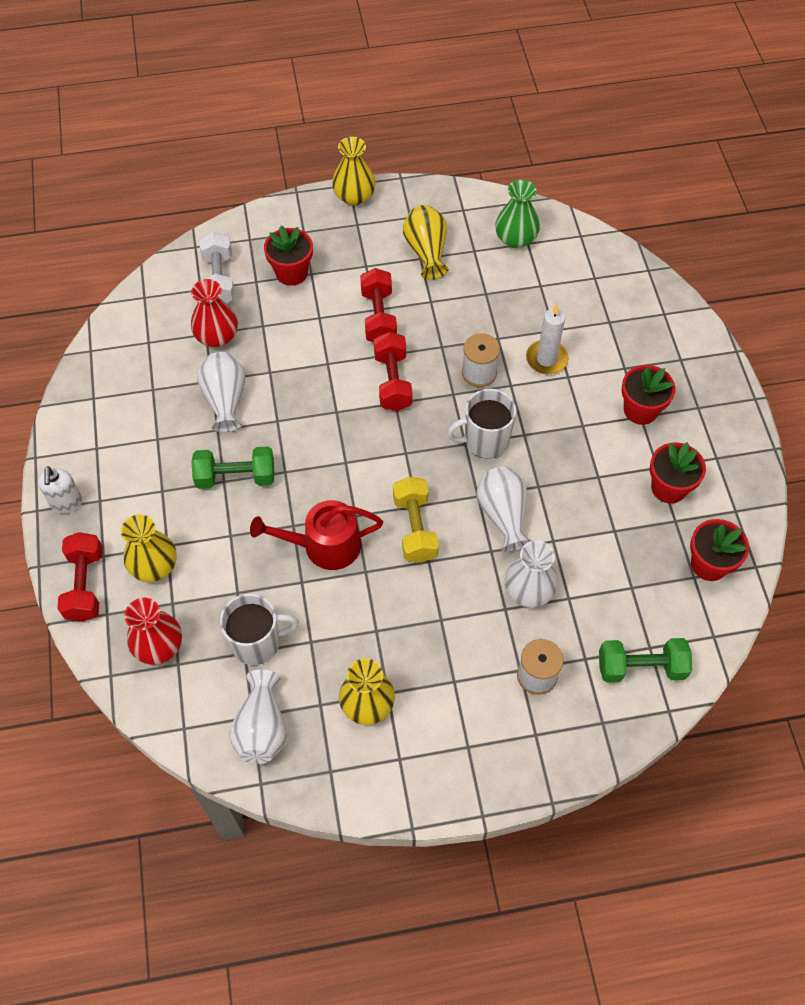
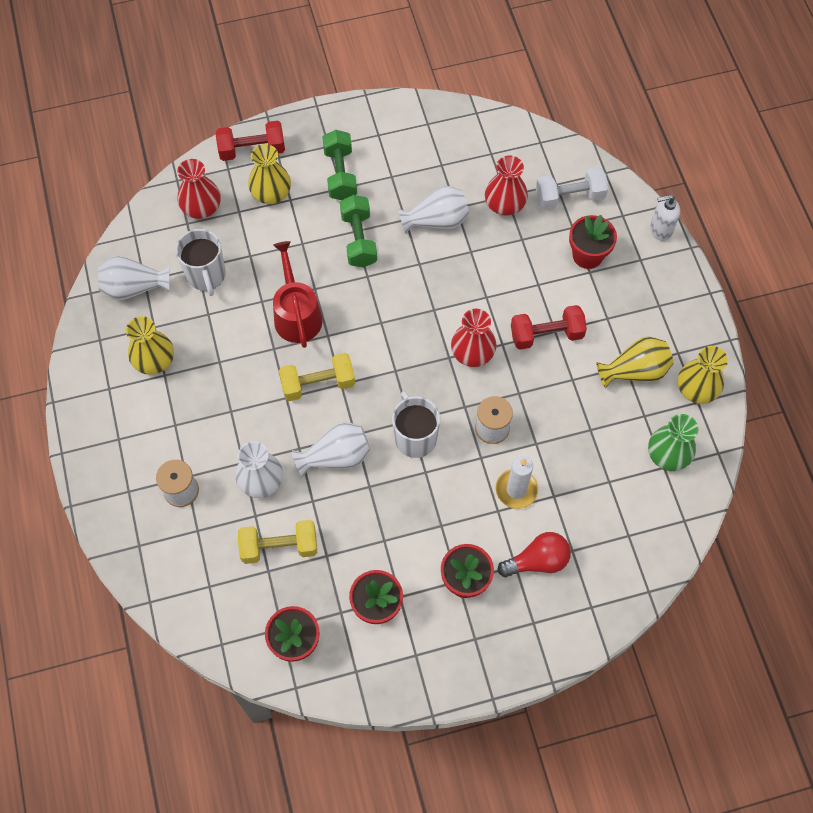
camera: 85 degrees right, 5 degrees up
(66, 503) = (324, 124): white soap dispenser -> white soap dispenser (660, 230)
(354, 196) = (695, 299): yellow vase -> yellow vase (696, 389)
(392, 381) = (472, 353): red dumbbell -> red vase
(605, 575) = (279, 547): none -> yellow dumbbell
(620, 350) = (537, 561): none -> red light bulb
(641, 667) = (190, 578): green dumbbell -> green dumbbell (340, 174)

